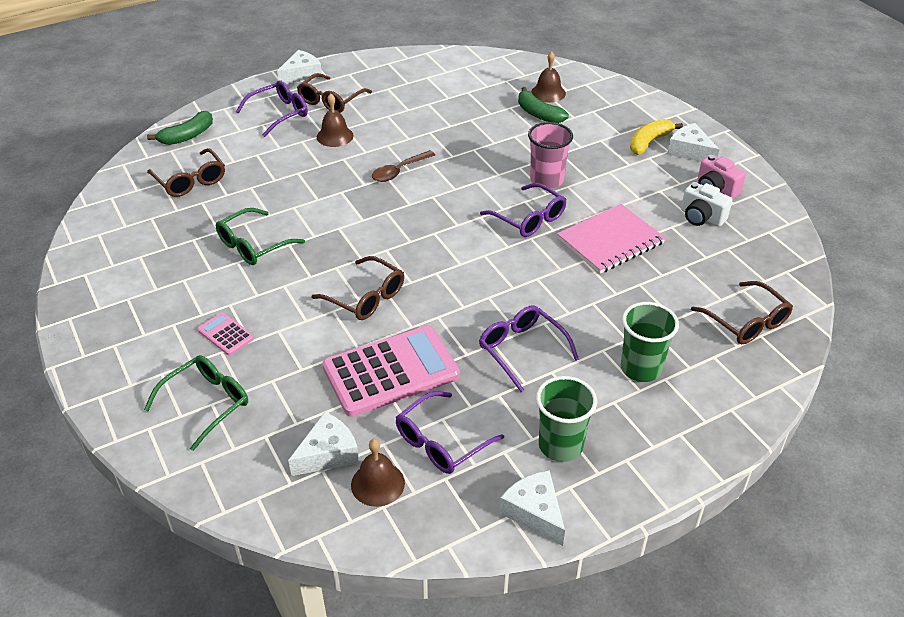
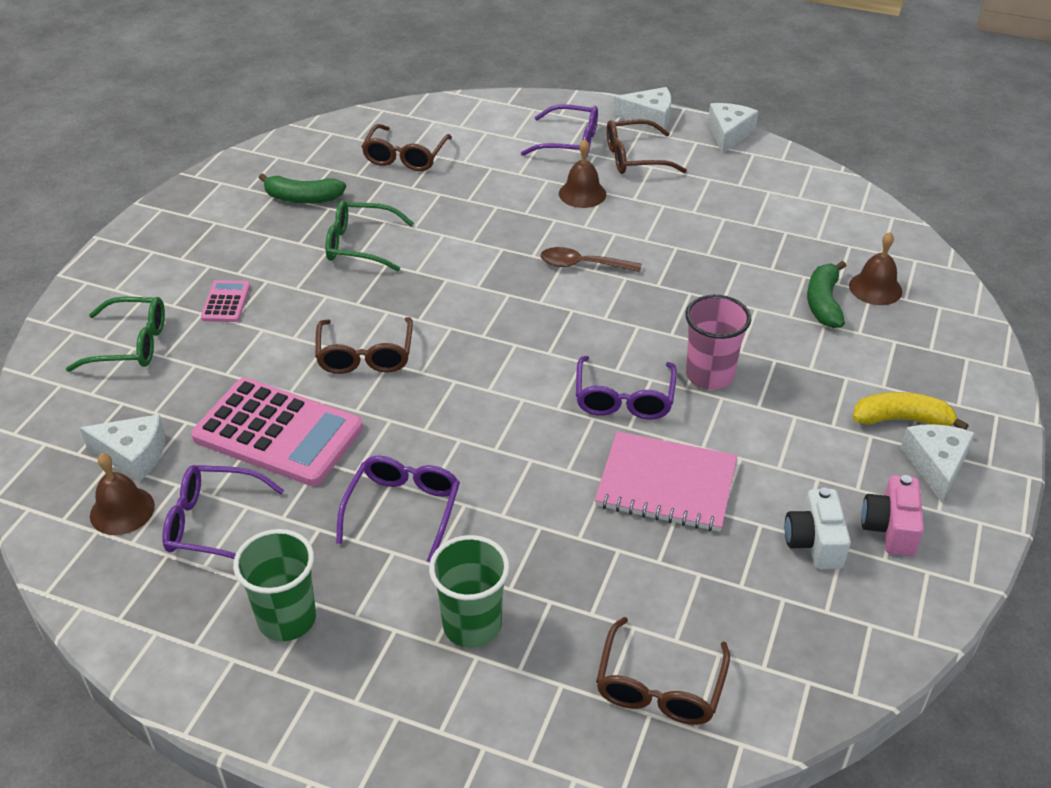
camera: 50 degrees right, 0 degrees up
(187, 136) = (465, 116): green banana -> green banana (302, 198)
(534, 512) = (174, 649): white cheese -> white cheese (729, 134)

